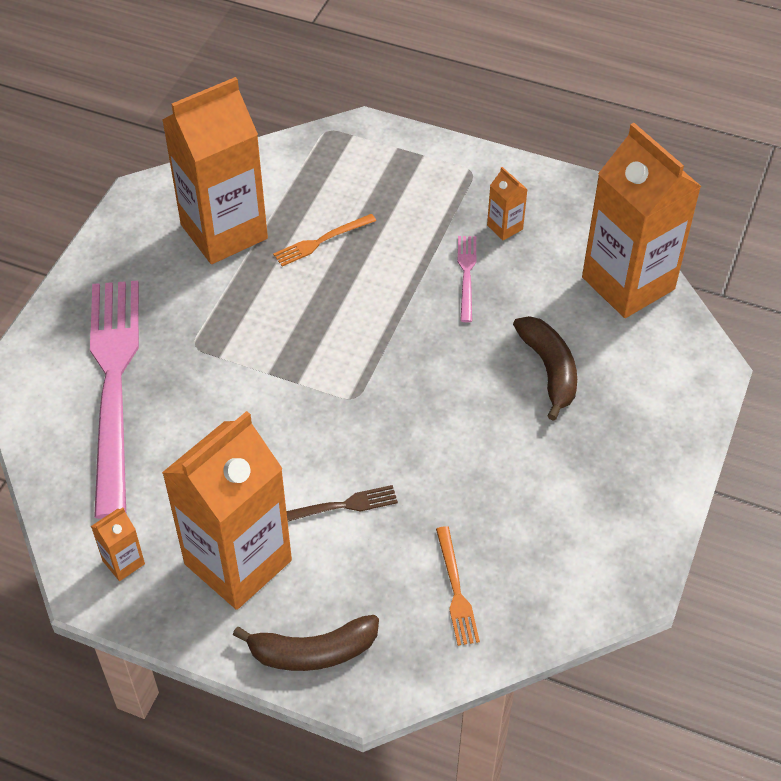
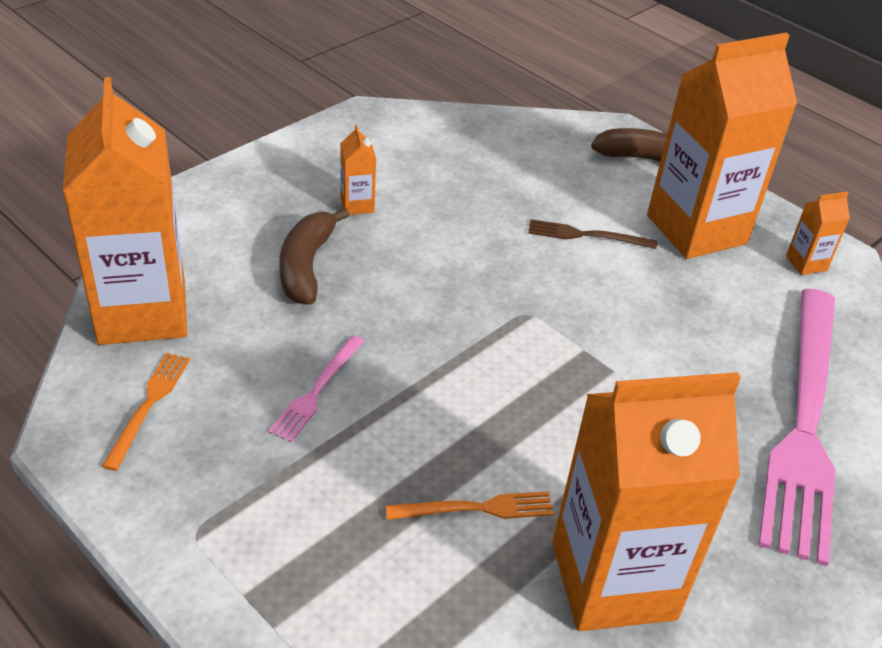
camera: 160 degrees left, 10 degrees down
(456, 590) = (513, 155): orange fork -> orange fork (148, 405)
(505, 227) = (221, 431): orange carton -> orange carton (357, 205)

